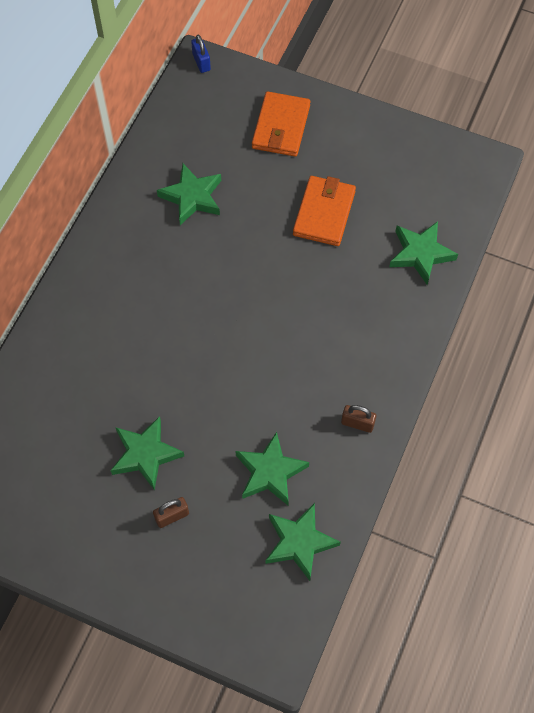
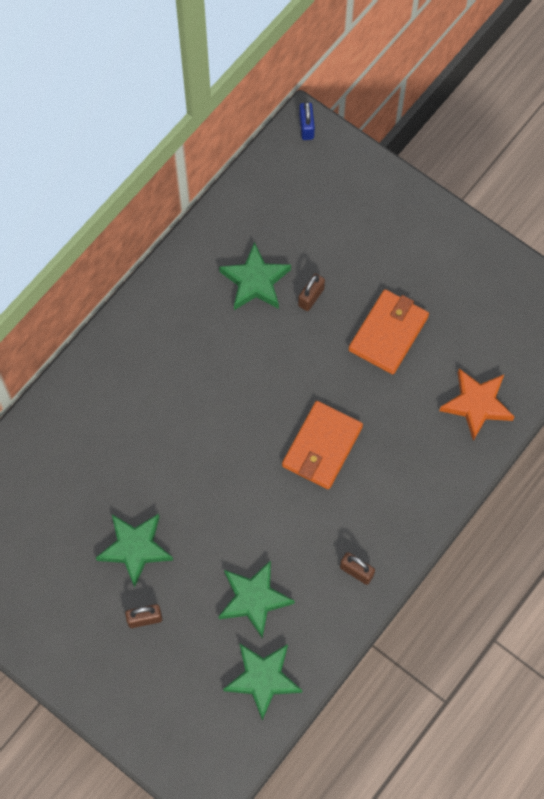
camera: 15 degrees right, 5 degrees up
(246, 199) = (311, 297): none -> brown padlock
(281, 127) = (370, 223): orange wallet -> orange wallet (322, 447)
(420, 254) = (476, 404): green star -> orange star

